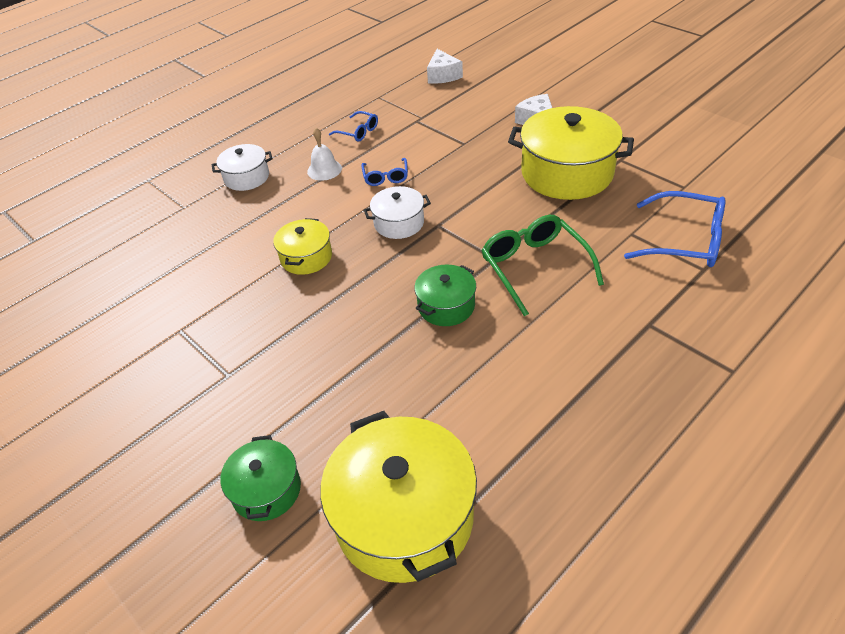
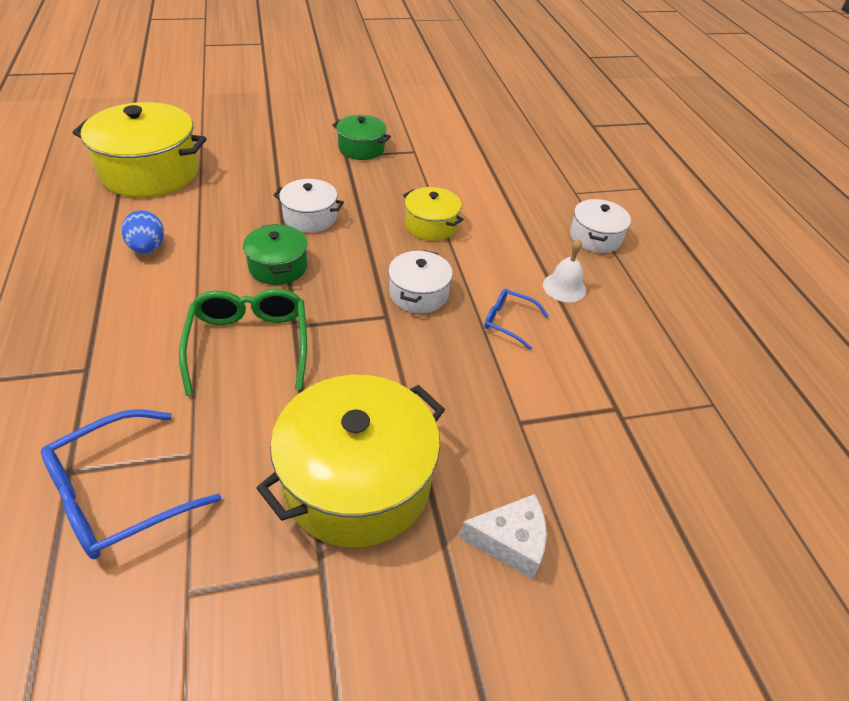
camera: 115 degrees right, 0 degrees up
(266, 490) = (239, 140): green pot -> green pot (361, 148)
(358, 132) = (627, 344): blue glasses -> none
(363, 331) = (310, 217): none -> white pot
(443, 75) = (745, 514): white cheese -> none
(513, 402) = (148, 248): none -> blue egg
(534, 267) = (249, 344): green glasses -> green glasses turned 105 degrees counterclockwise

